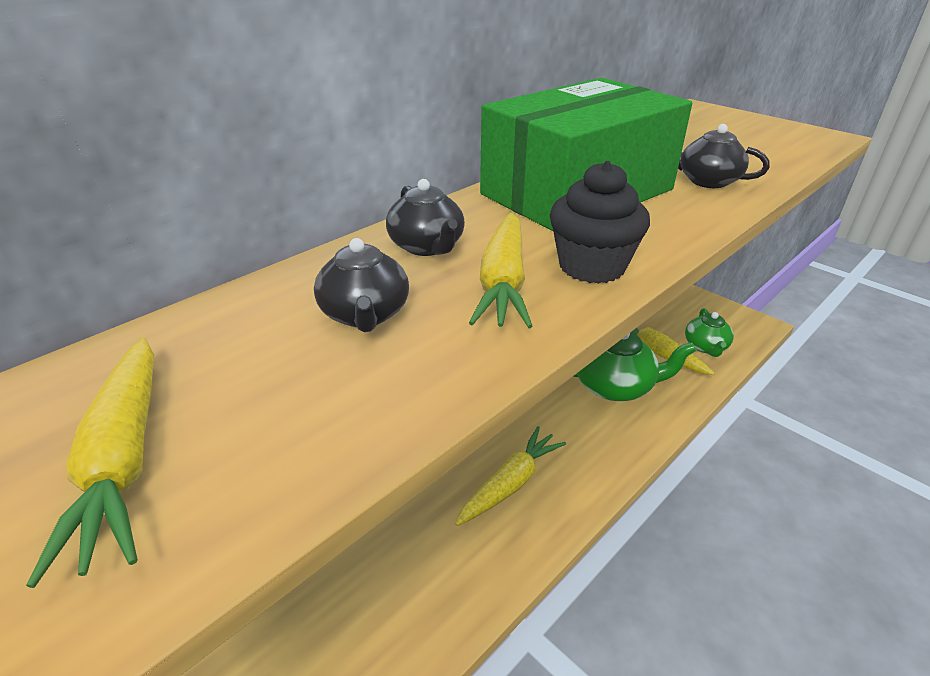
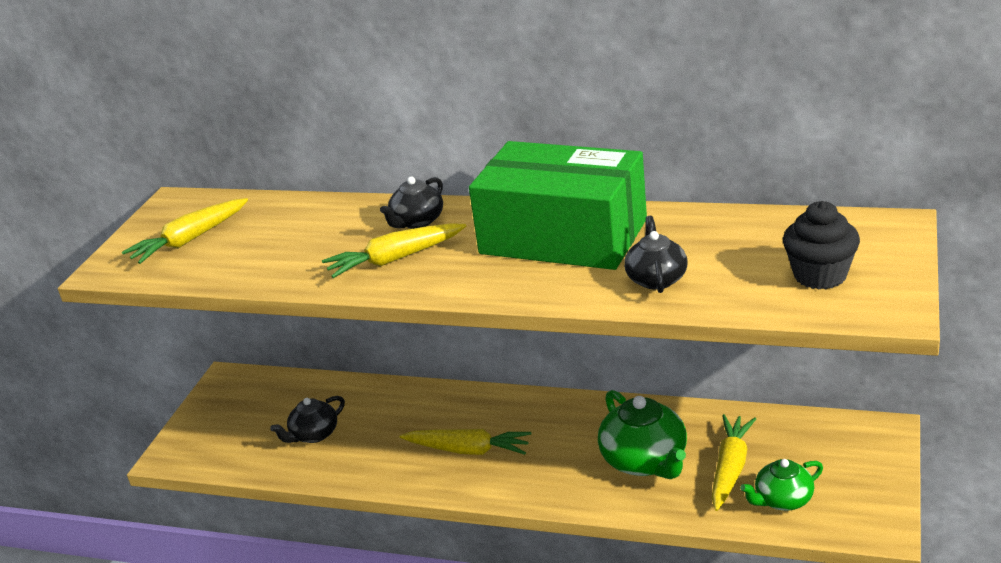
camera: 65 degrees right, 5 degrees down
(365, 314) = (326, 237): black teapot -> black teapot (314, 434)
(592, 266) = (443, 278): black cupcake -> black cupcake (820, 275)

